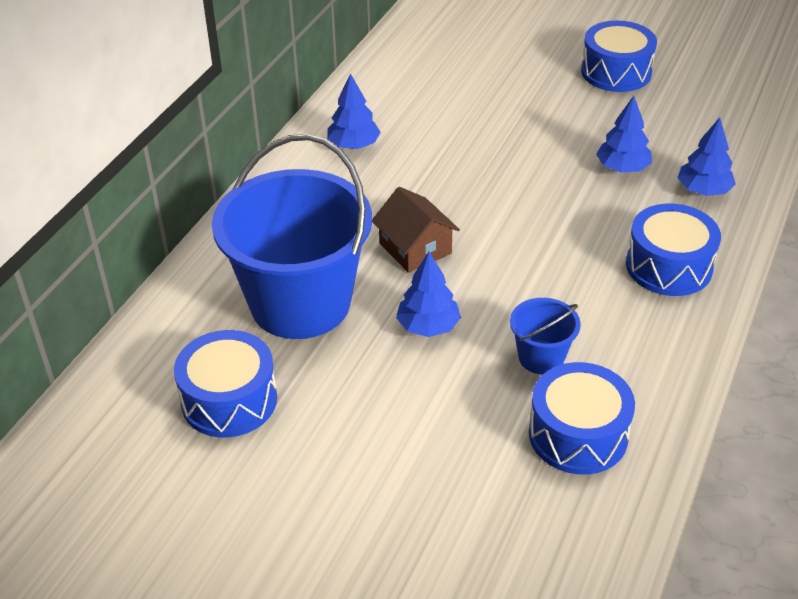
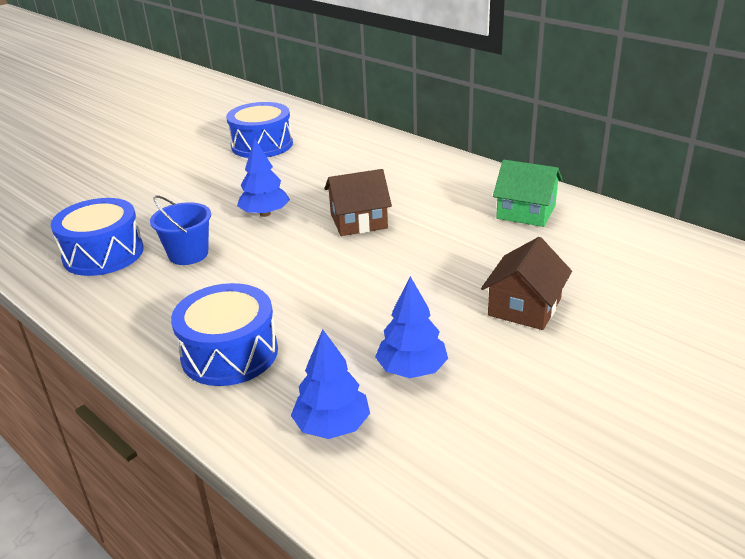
camera: 110 degrees right, 10 degrees down
(300, 303) = (330, 171): blue bucket -> none
(354, 145) = (526, 212): blue tree -> green house
(513, 129) = (524, 307): none -> brown house
(616, 72) = (650, 432): blue drum -> none

